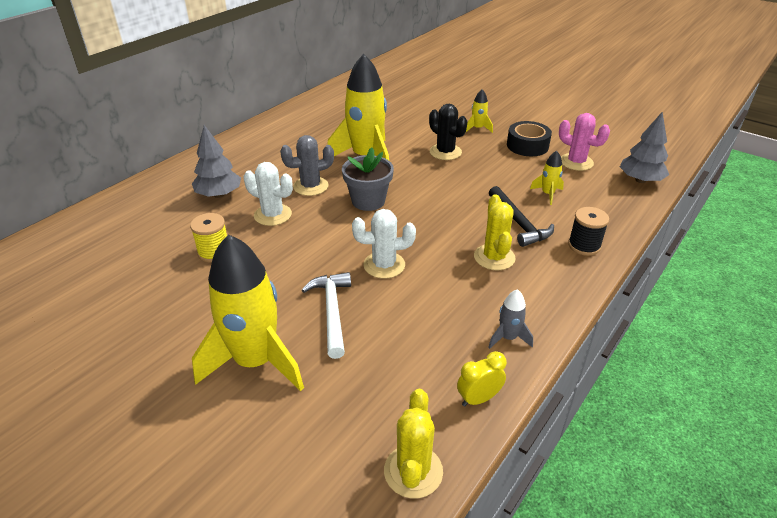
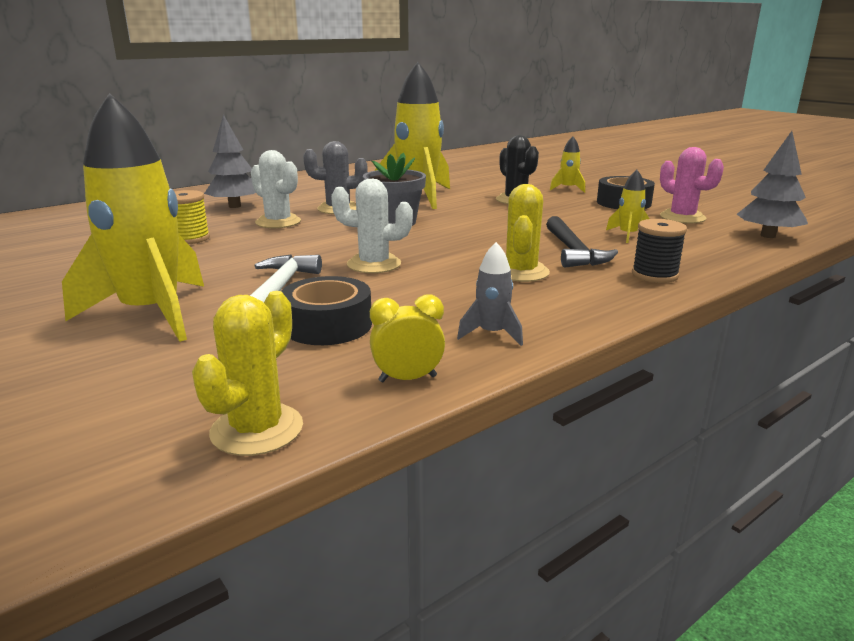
camera: 15 degrees right, 15 degrees down
(393, 350) = (327, 325): none -> black tape

